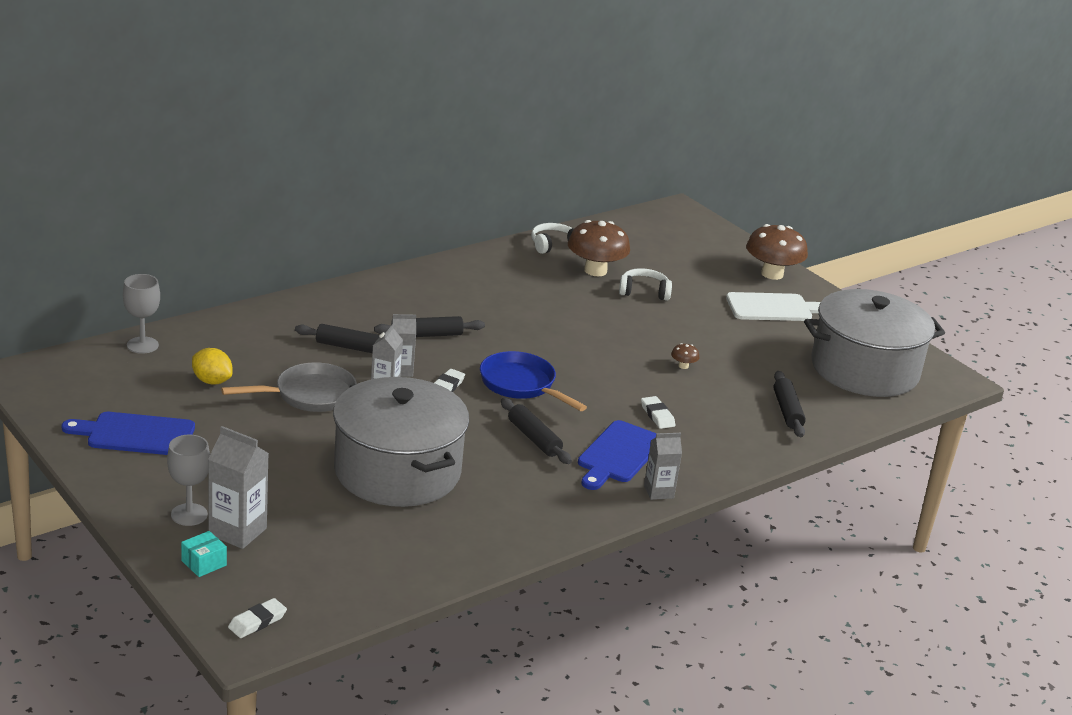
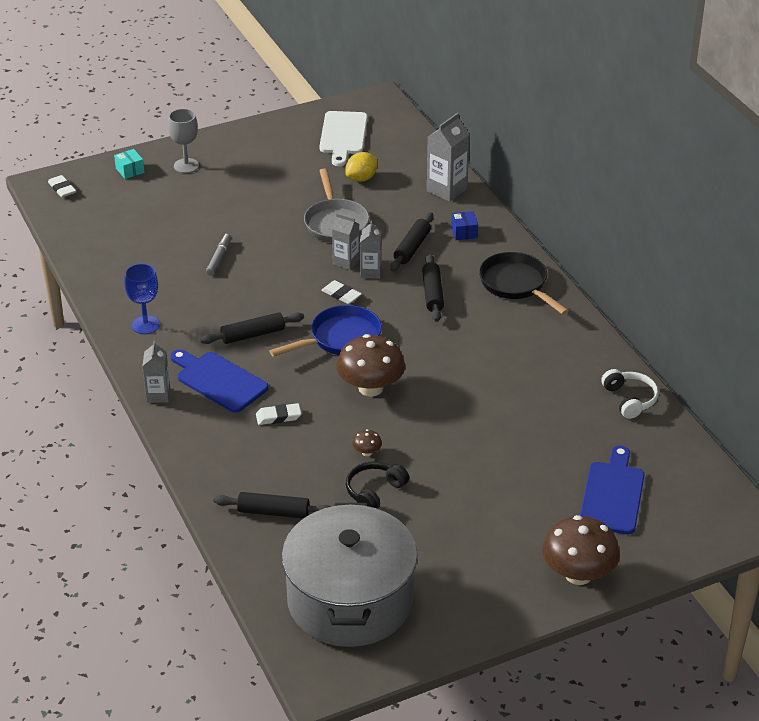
camera: 105 degrees right, 10 degrees up
(135, 434) = (290, 145): blue cutting board -> blue cutting board (612, 494)
(142, 345) = (418, 148): grey goblet -> none
(237, 531) = (161, 184): grey carton -> grey carton (446, 190)
(315, 317) = (464, 232): none -> blue box
(397, 471) = (219, 258): grey pot -> grey marker
(401, 291) = (516, 284): none -> black pan
(542, 513) = (145, 325): none -> blue goblet
(595, 270) = (571, 422): brown mushroom -> brown mushroom (370, 388)
(644, 292) = (524, 452): white headphones -> none
(732, 361) = (374, 492): none -> black headphones
(773, 308) = (492, 554): white cutting board -> white cutting board (343, 136)

